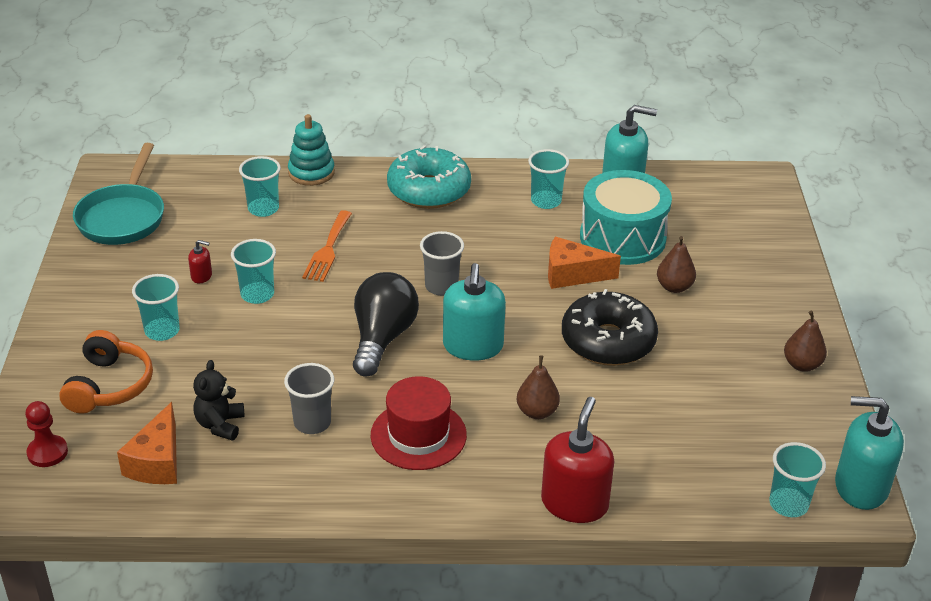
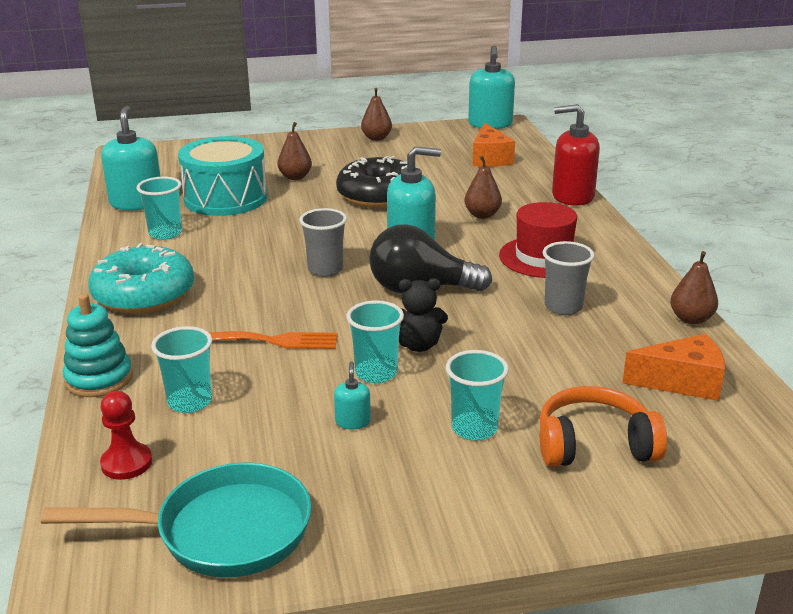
camera: 100 degrees left, 10 degrees down
(47, 452) = (732, 462): red pawn -> red pawn (127, 463)
(201, 276) = (353, 421): red soap dispenser -> turquoise soap dispenser
(220, 425) = (602, 356): black teddy bear -> black teddy bear (418, 345)
(252, 506) = (691, 319): none -> brown pear
(572, 275) = (288, 214): orange cheese -> orange cheese (490, 158)
(788, 504) = (521, 140): turquoise cup -> none

